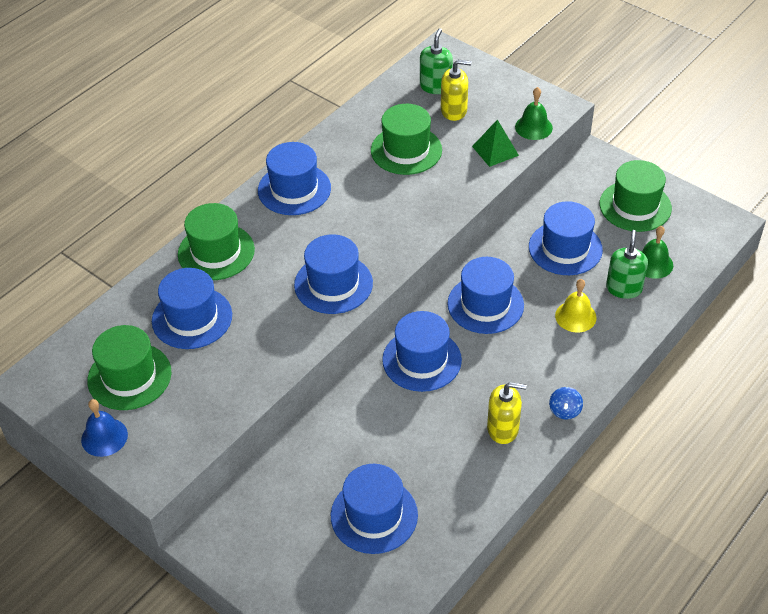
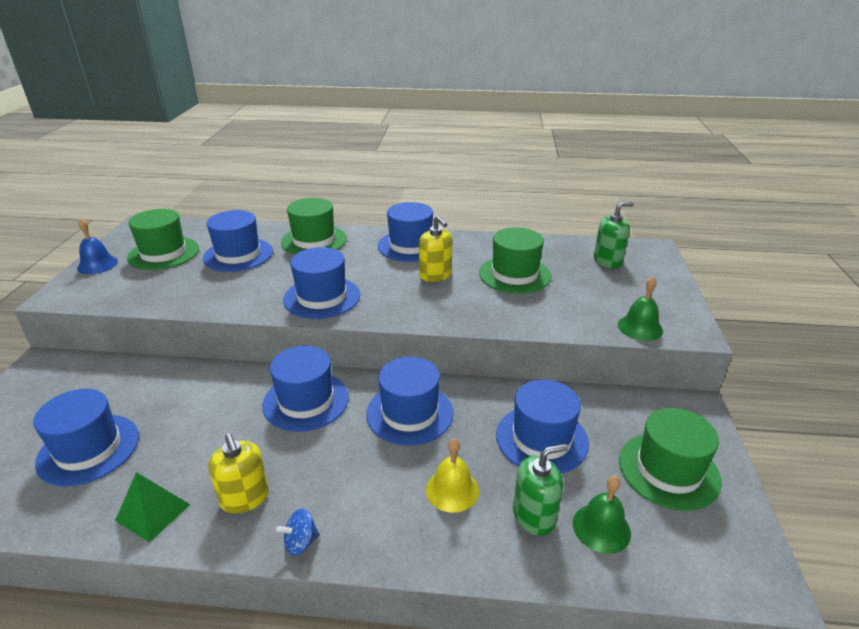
camera: 55 degrees right, 15 degrees down
(454, 111) = (593, 279): yellow soap dispenser -> yellow soap dispenser (435, 275)
(495, 150) = (577, 317): green pyramid -> green pyramid (153, 512)

